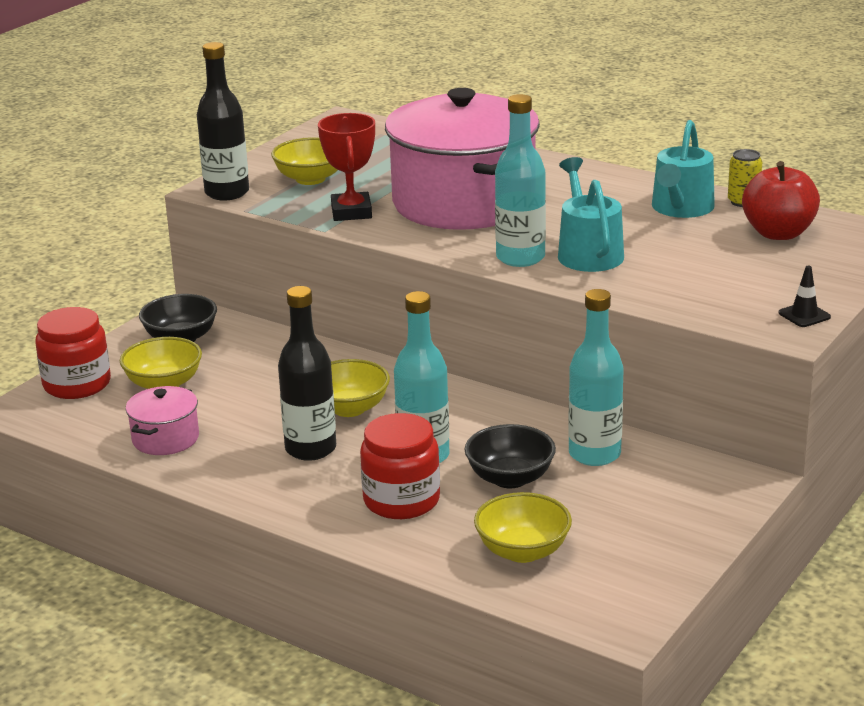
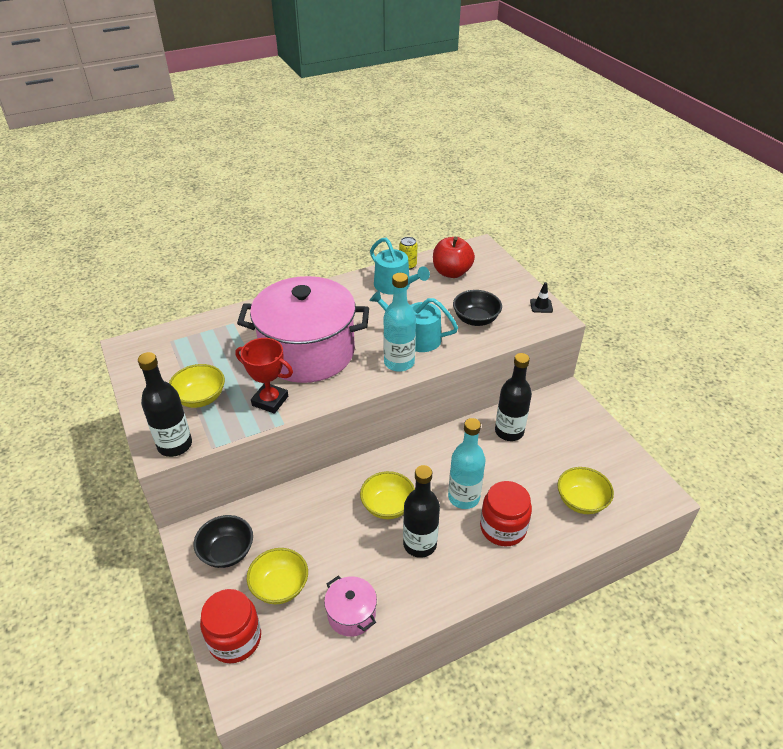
camera: 60 degrees left, 15 degrees up
(510, 478) = (510, 473): black bowl -> black bowl (475, 319)
(594, 454) = (509, 431): turquoise bottle -> black bottle

